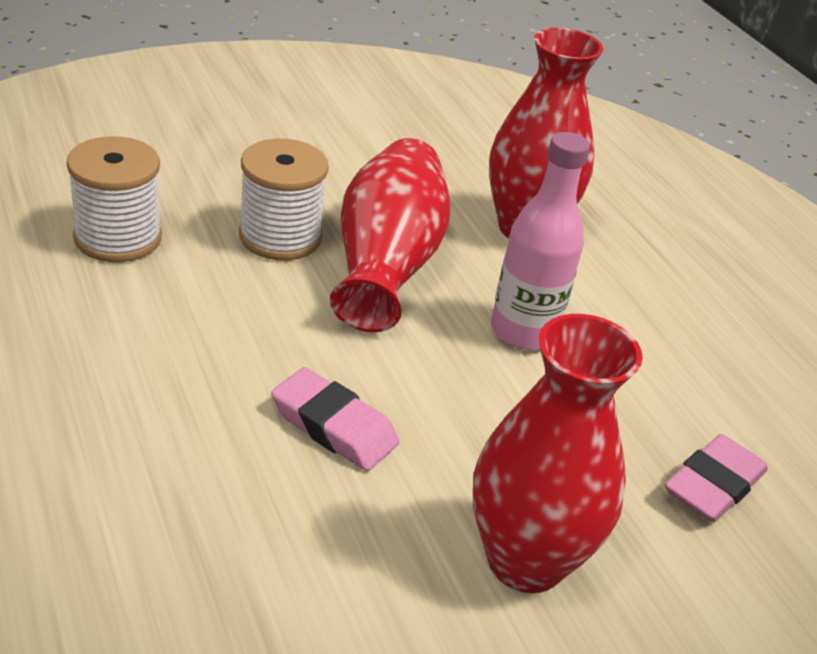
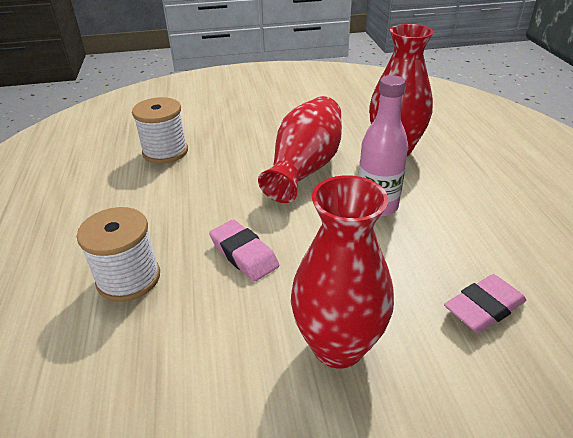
camera: 20 degrees right, 0 degrees up
(280, 236) = (250, 152): white spool -> white spool (128, 278)

